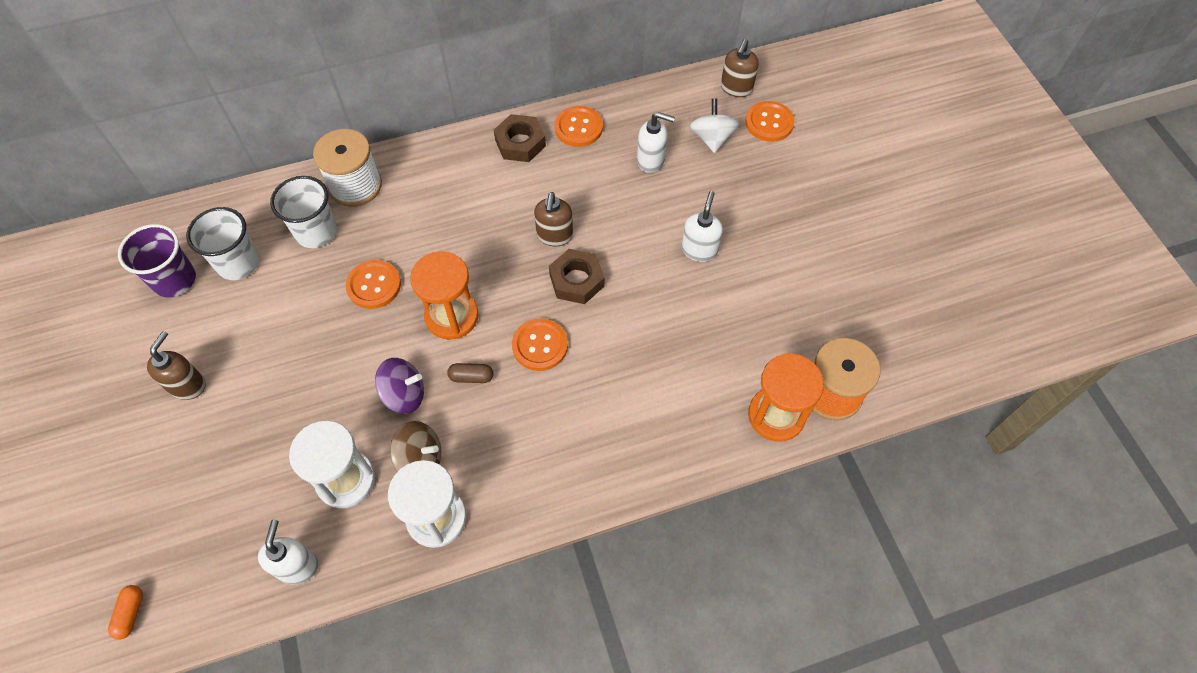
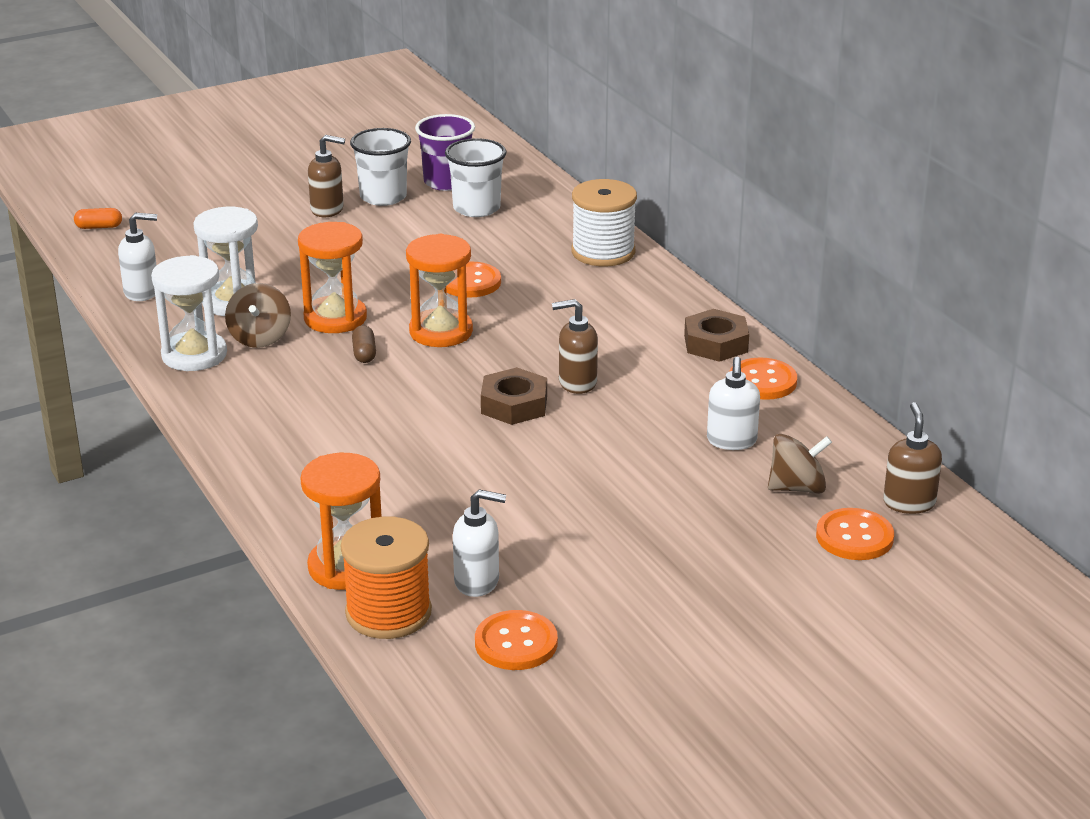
camera: 80 degrees right, 30 degrees down
(316, 232) = (530, 241): white cup -> white cup (383, 197)
(404, 395) = (335, 318): purple spinning top -> orange hourglass
(540, 345) = (414, 390): orange button -> orange button (516, 643)
(699, 250) = (592, 491): white soap dispenser -> white soap dispenser (477, 582)
(712, 138) = (797, 488): white spinning top -> brown spinning top
(736, 88) = (909, 503): brown soap dispenser -> brown soap dispenser turned 75 degrees clockwise

